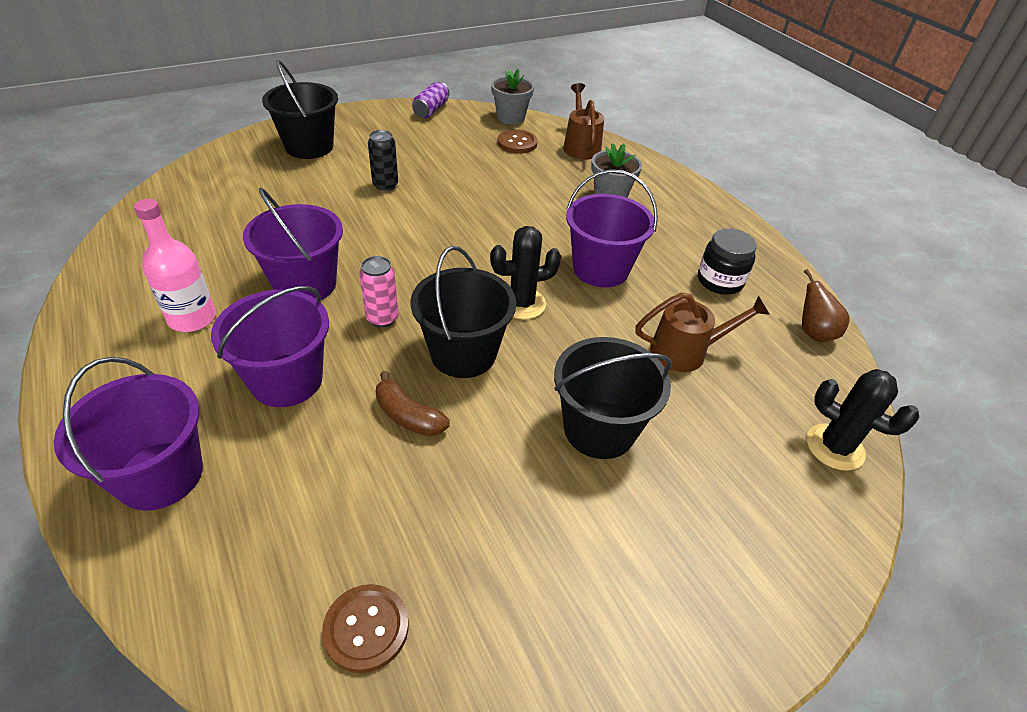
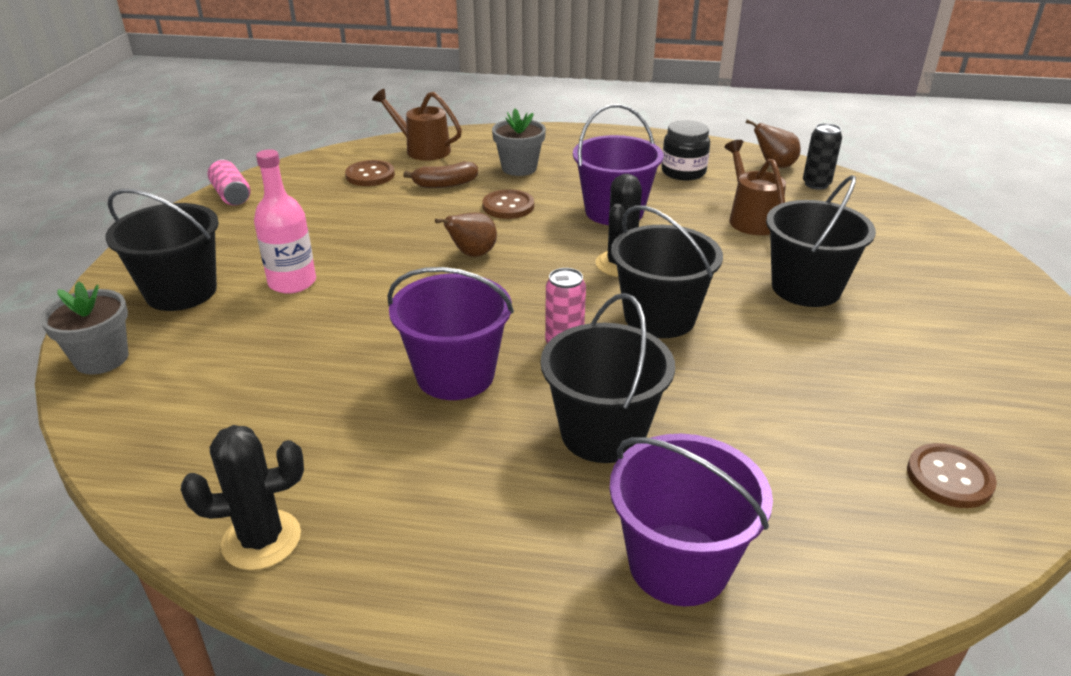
camera: 50 degrees left, 10 degrees down
(192, 318) = (427, 474): pink bottle -> pink bottle (292, 282)
(286, 380) = (602, 433): purple bucket -> black bucket
(385, 185) = (338, 269): black can -> black can (816, 184)
(408, 416) = (716, 375): brown banana -> brown banana (445, 184)
(431, 110) = (231, 195): purple can -> pink can
(460, 229) = (472, 254): none -> brown pear
(510, 117) = (319, 161): grey flower pot -> grey flower pot (102, 359)
(546, 216) = (508, 206): none -> brown button
(686, 351) = (750, 218): brown watering can -> brown watering can turned 45 degrees counterclockwise
(834, 447) = (889, 208): black cactus -> black cactus (261, 540)

